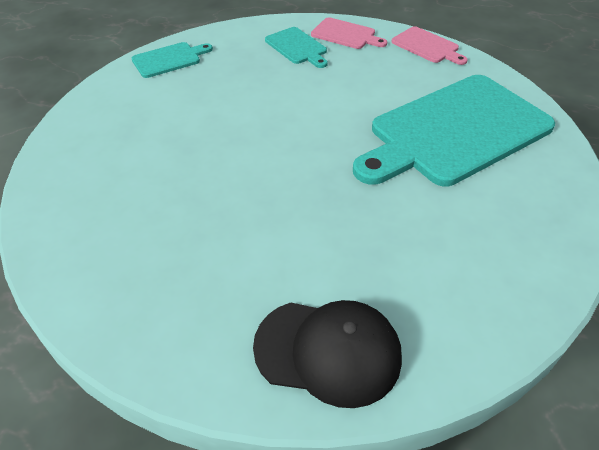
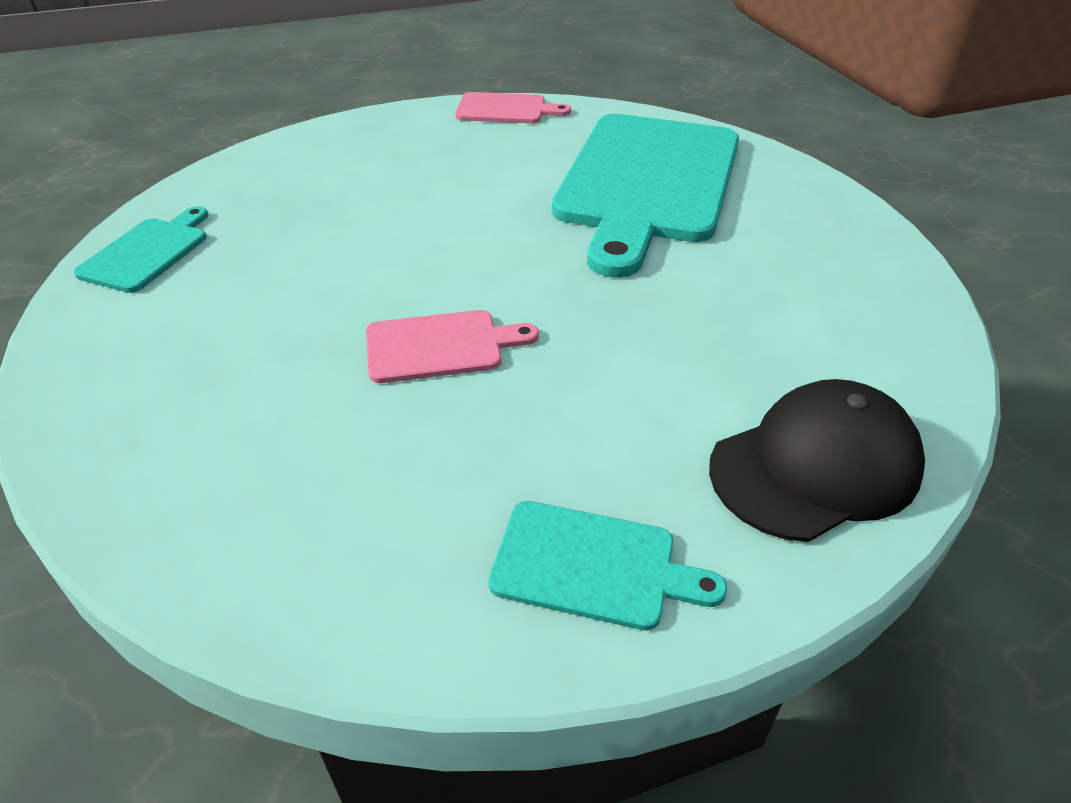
camera: 40 degrees left, 5 degrees down
(297, 47) = (338, 166): turquoise cutting board -> turquoise cutting board (592, 566)
(345, 34) = (387, 130): pink cutting board -> pink cutting board (440, 346)

